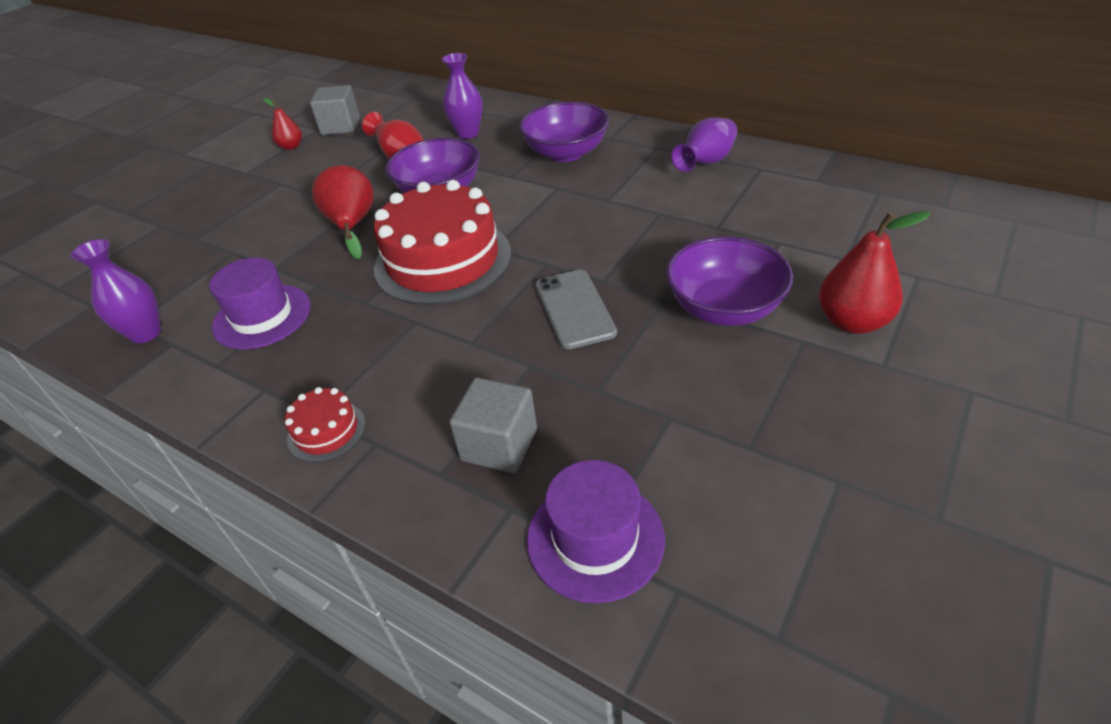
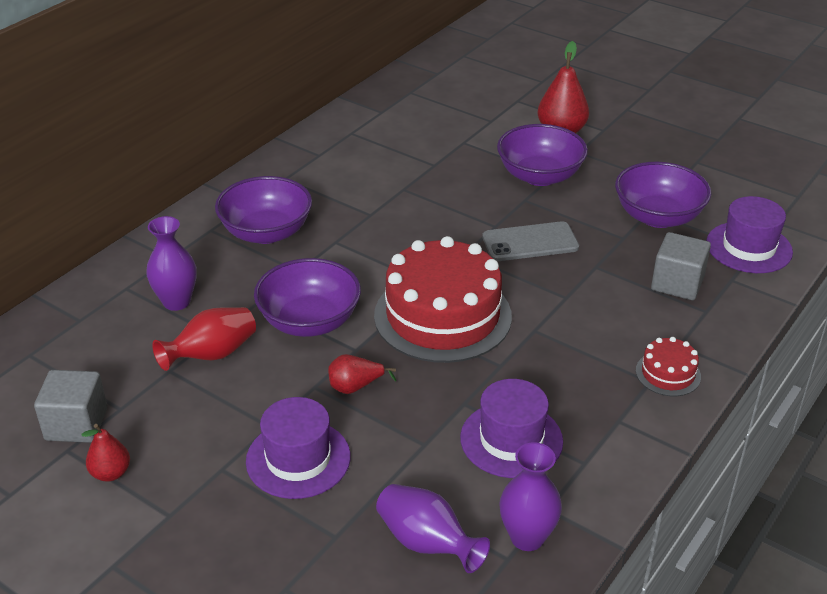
camera: 90 degrees left, 5 degrees down
(278, 212) = (298, 459): none -> purple hat
(352, 225) = (355, 387): red pear -> red pear, size x0.58
(657, 427) = (658, 217): none -> purple bowl
(706, 162) = (328, 156): purple vase -> purple vase (427, 543)

